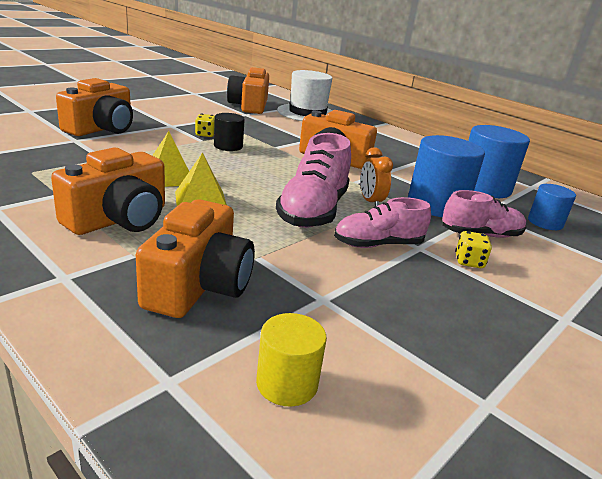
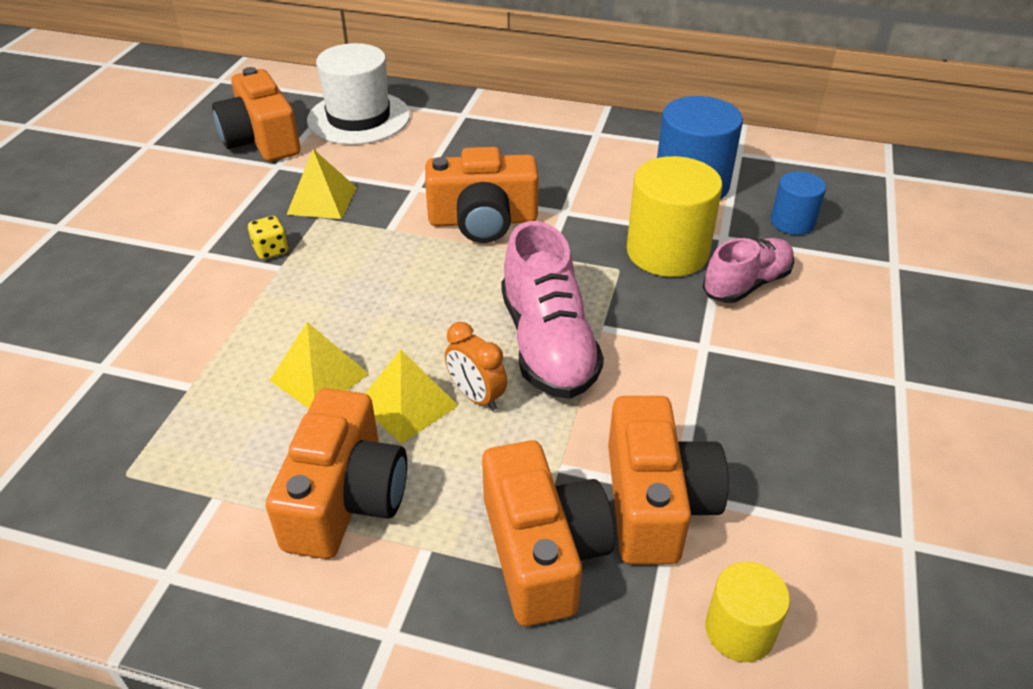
camera: 25 degrees left, 15 degrees up
(101, 129) = (109, 317): orange camera -> orange camera (656, 502)
(228, 146) = (327, 262): black cylinder -> none
(253, 129) = (322, 200): none -> yellow pyramid
(370, 202) = (594, 288): orange clock -> orange clock (476, 396)
(378, 244) = (662, 366): pink shoe -> none
(437, 205) = (667, 252): blue cylinder -> yellow cylinder
(469, 262) = (766, 342): yellow dice -> none

